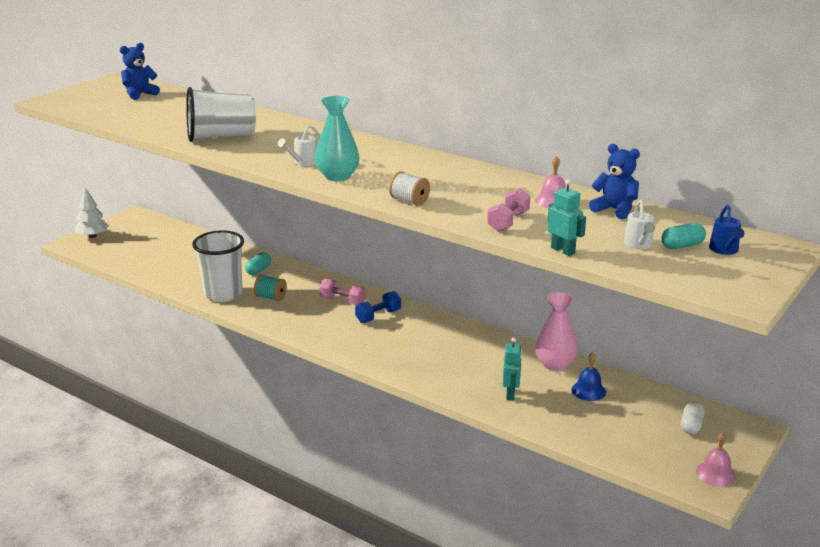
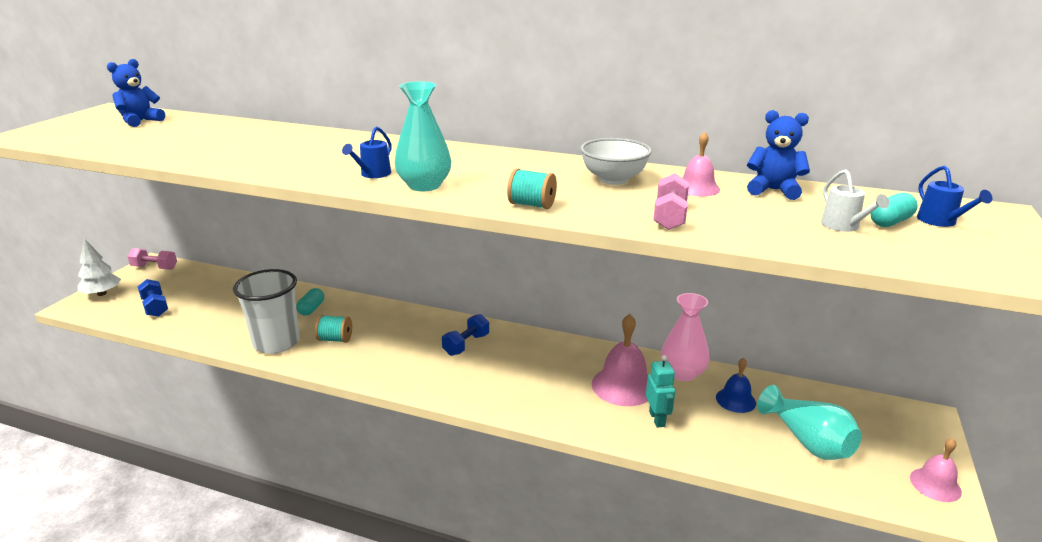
camera: 15 degrees left, 0 degrees up
(133, 253) = (155, 307): none -> blue dumbbell
(221, 137) = (256, 156): white cup -> none
(303, 162) = (373, 174): white watering can -> blue watering can
(343, 301) = (420, 332): pink dumbbell -> pink dumbbell (155, 268)
(409, 201) = (532, 205): white spool -> turquoise spool
(490, 186) = (613, 179): none -> white bowl
(497, 366) = (623, 385): none -> pink bell
(563, 250) = (767, 244): turquoise robot -> none
(629, 429) = (808, 441): none -> turquoise vase
(691, 426) = (866, 425): white capsule -> none

